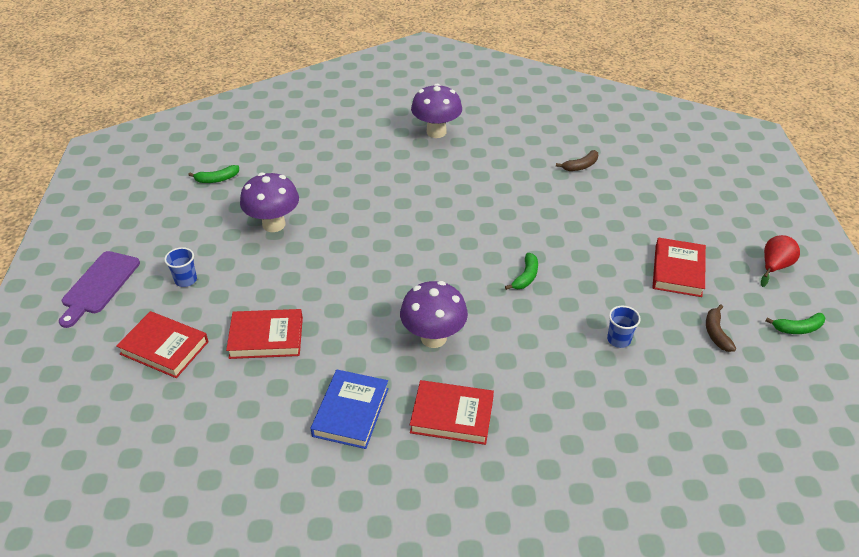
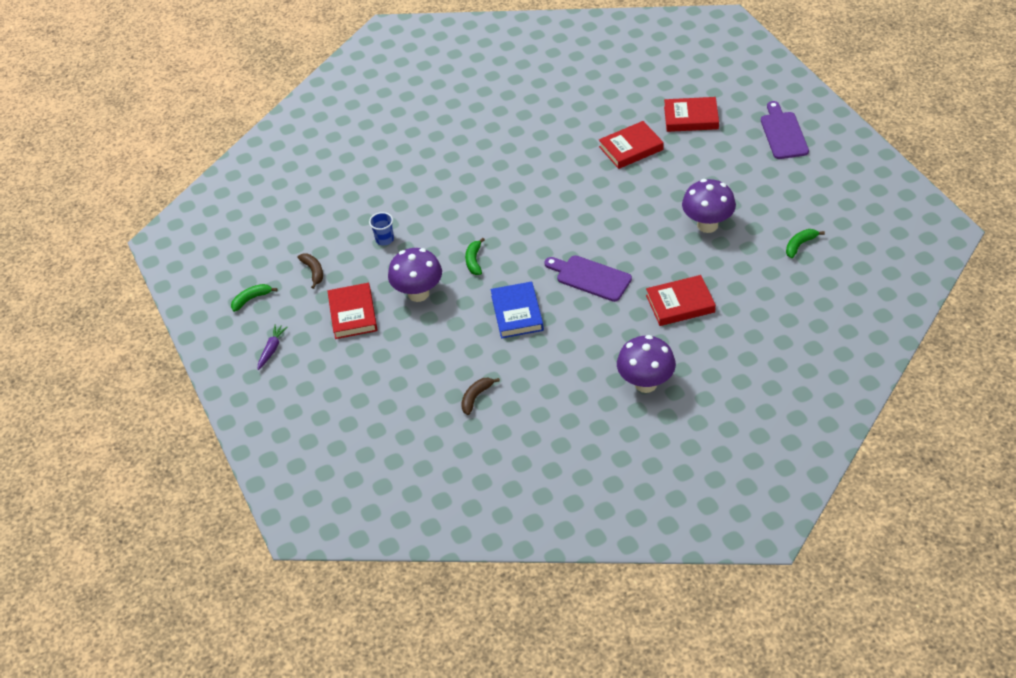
camera: 160 degrees right, 5 degrees up
(186, 280) = (726, 160): blue cup -> none
(351, 412) = (539, 131): blue book -> blue book (517, 313)
(420, 219) = (590, 277): none -> purple cutting board
(433, 337) = (517, 191): purple mushroom -> purple mushroom (418, 293)
(452, 416) = (476, 152): red book -> red book (680, 304)
(774, 267) = (272, 349): red pear -> purple carrot

